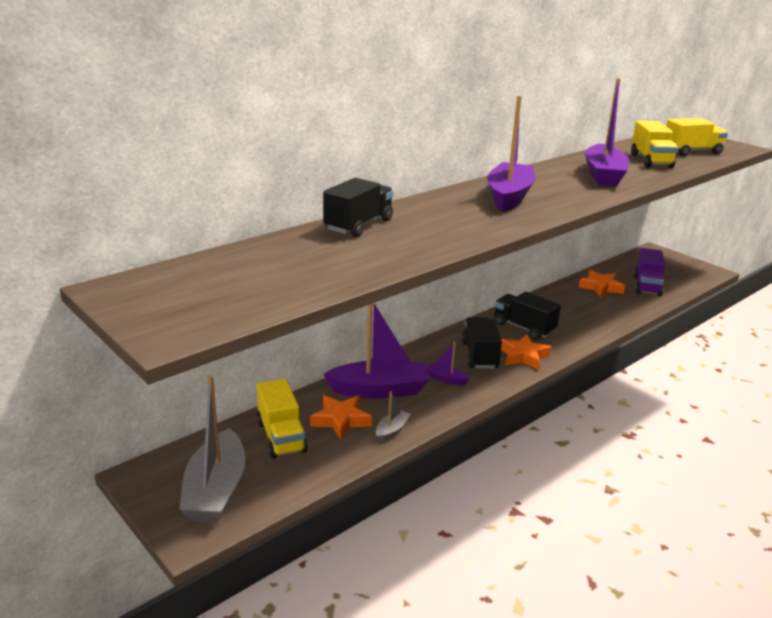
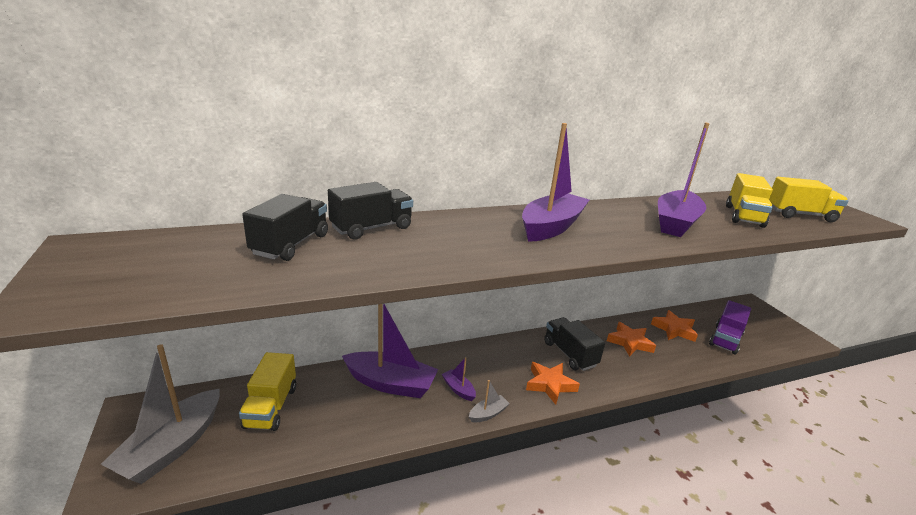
camera: 20 degrees right, 0 degrees up
(340, 420) = (333, 405): orange star -> orange star (630, 342)
(392, 430) = (368, 431): grey boat -> grey boat (488, 414)
(479, 355) = (507, 372): black truck -> black truck (291, 244)

